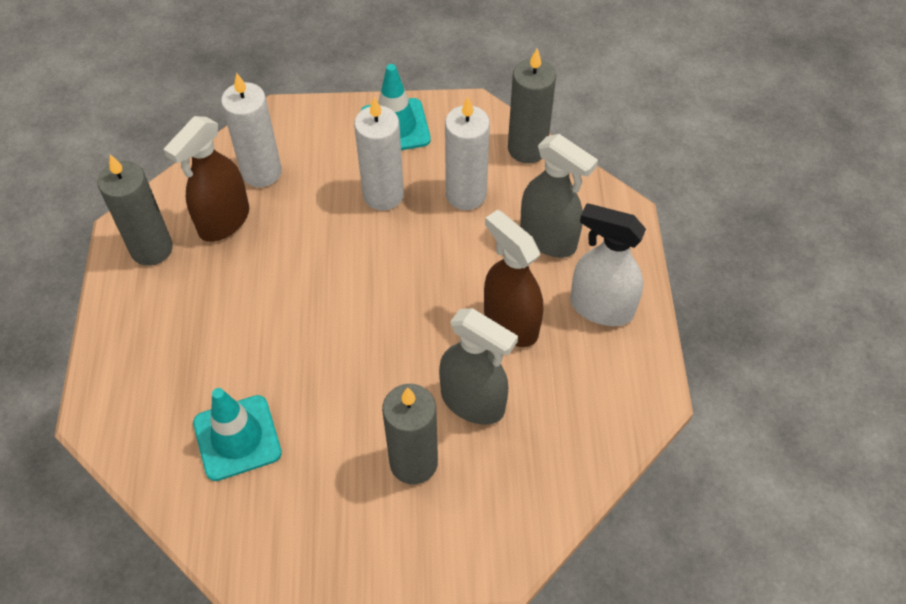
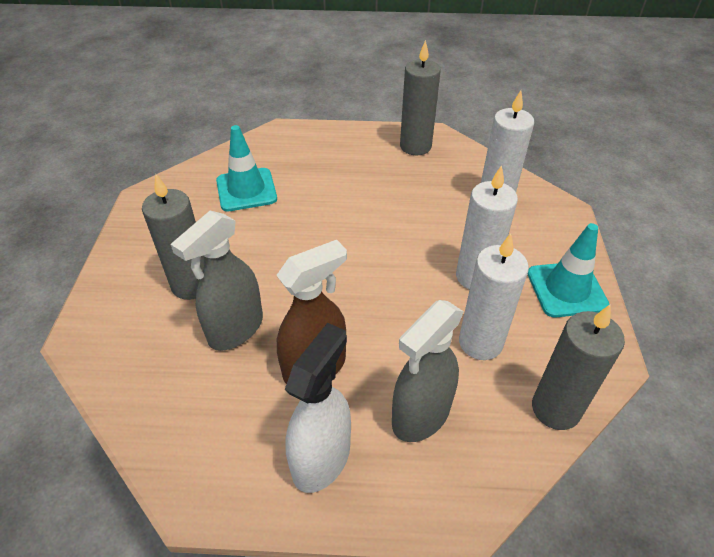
camera: 95 degrees right, 10 degrees down
(224, 221) = (442, 180): brown spray bottle -> none

